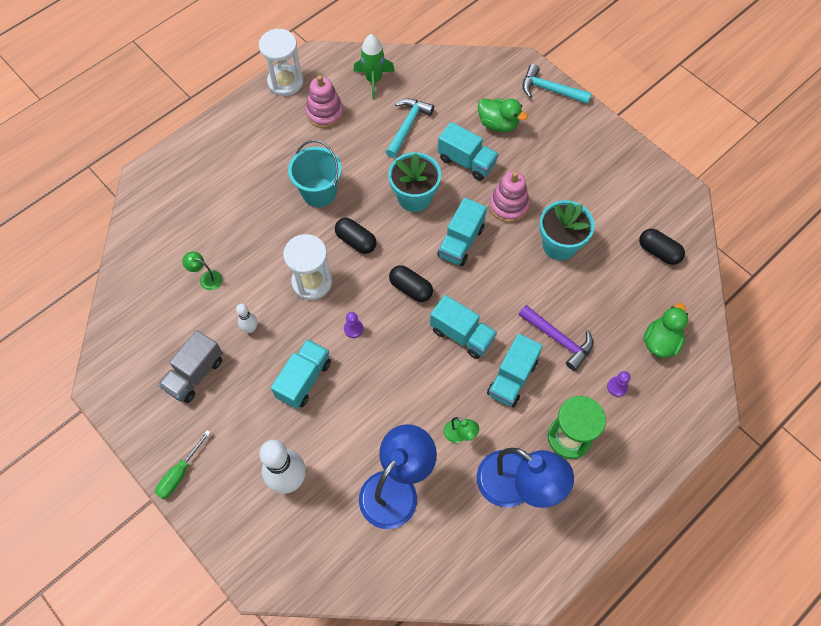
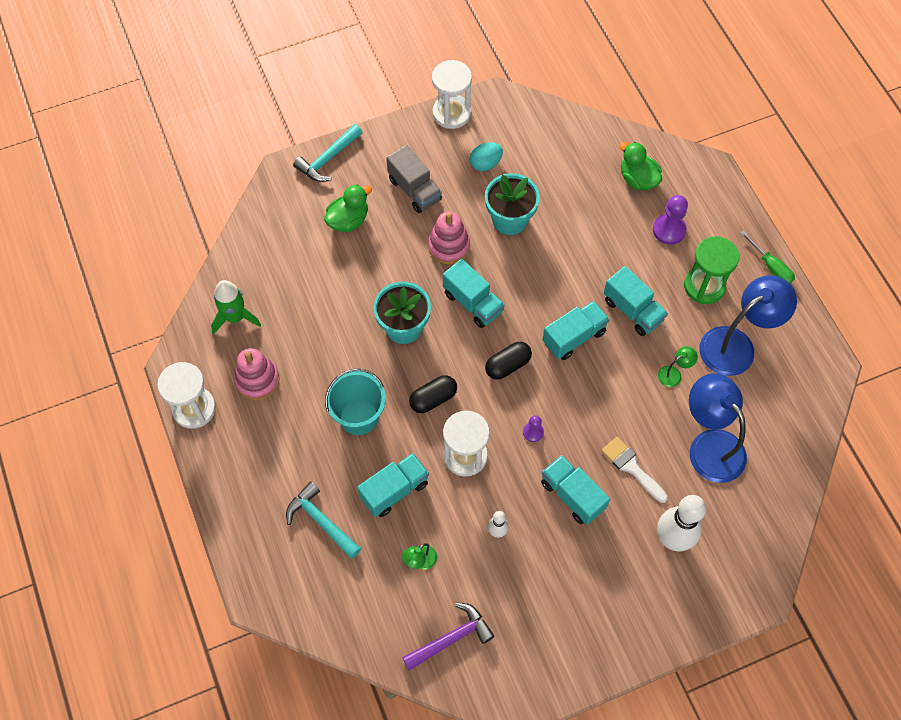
camera: 70 degrees left, 0 degrees up
(179, 473) = (635, 643): green screwdriver -> green screwdriver (770, 266)
(195, 374) = (530, 601): grey truck -> grey truck (415, 190)
(348, 423) = (631, 467): none -> white brush
(407, 126) = (312, 304): turquoise hammer -> turquoise hammer (321, 521)
(466, 161) = (381, 264): turquoise truck -> turquoise truck (394, 490)
(558, 339) = (607, 258): purple hammer -> purple hammer (451, 638)
(608, 207) = (485, 164): none -> turquoise egg
(617, 387) = (669, 230): purple pawn -> purple pawn, size x1.73
(647, 164) = (451, 113): none -> white hourglass
(658, 252) = (548, 143): black capsule -> none

